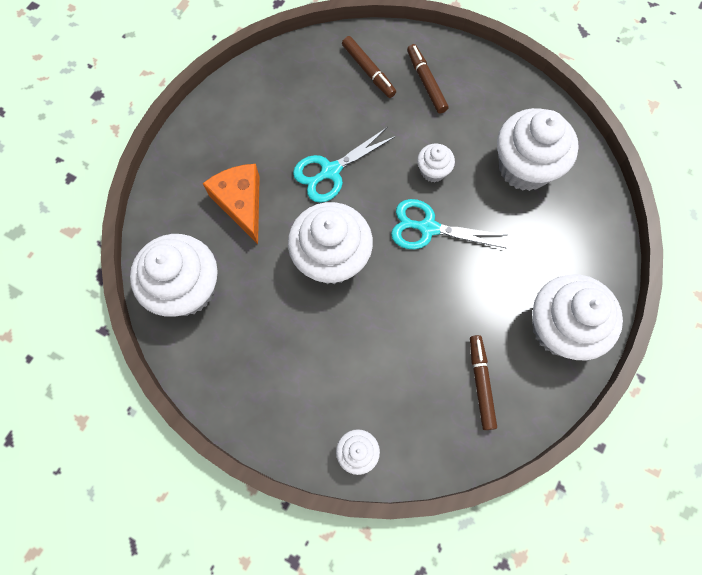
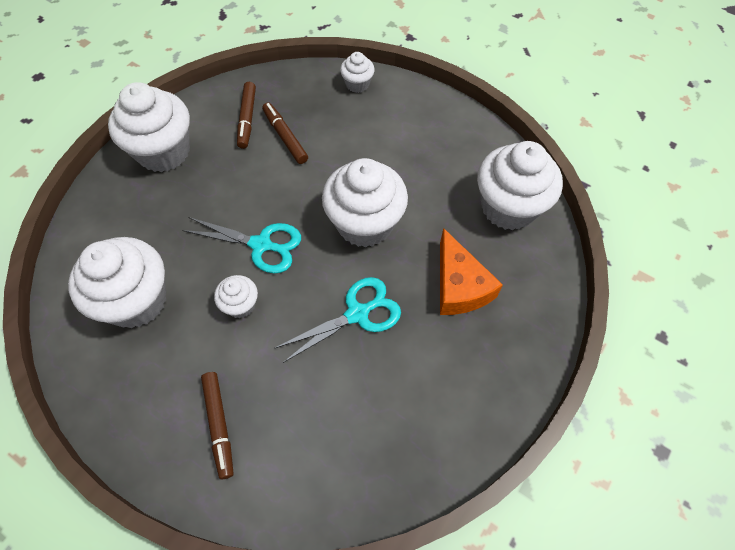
camera: 175 degrees left, 10 degrees down
(368, 71) = (292, 451): brown marker -> brown marker (285, 137)

